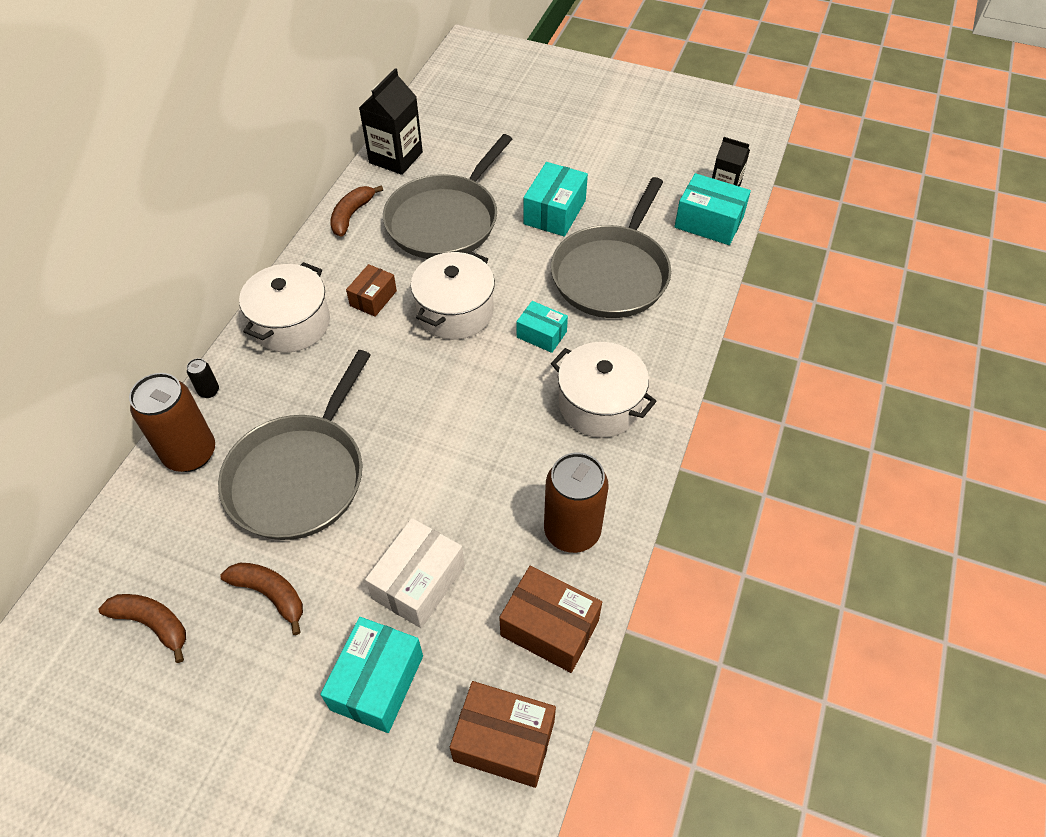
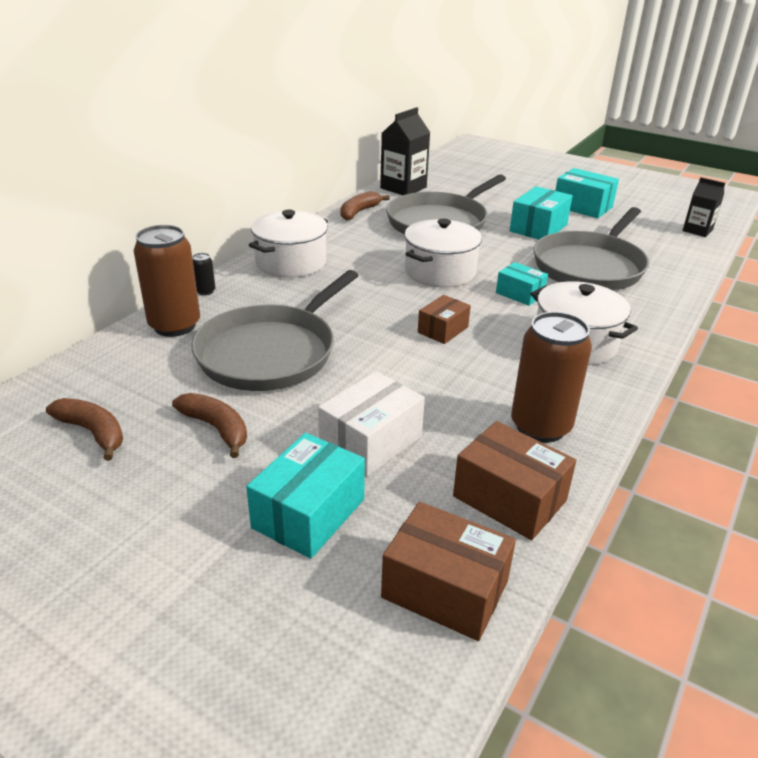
camera: 10 degrees right, 20 degrees down
(373, 298) = (367, 256): brown box -> brown box (443, 330)
(709, 222) = (683, 247): turquoise box -> turquoise box (582, 206)

